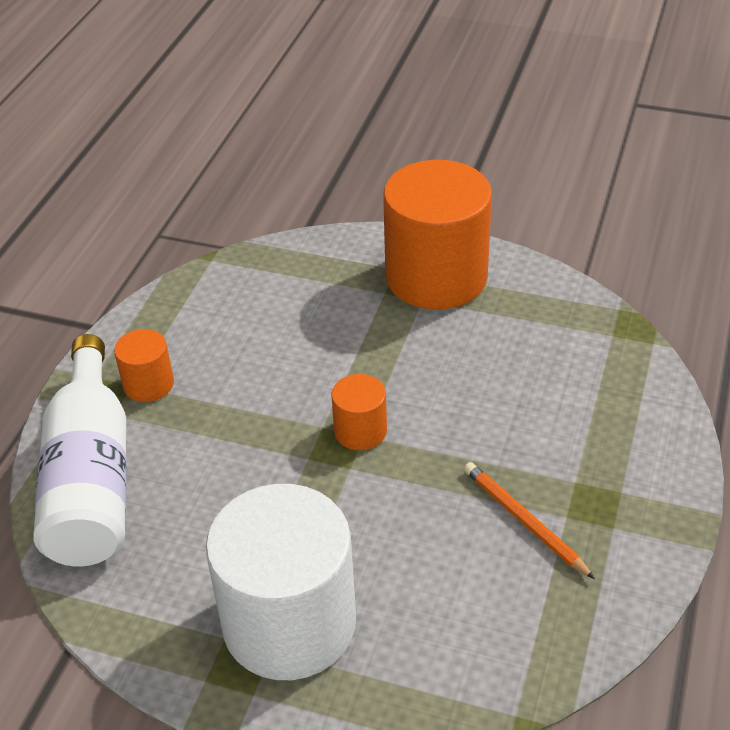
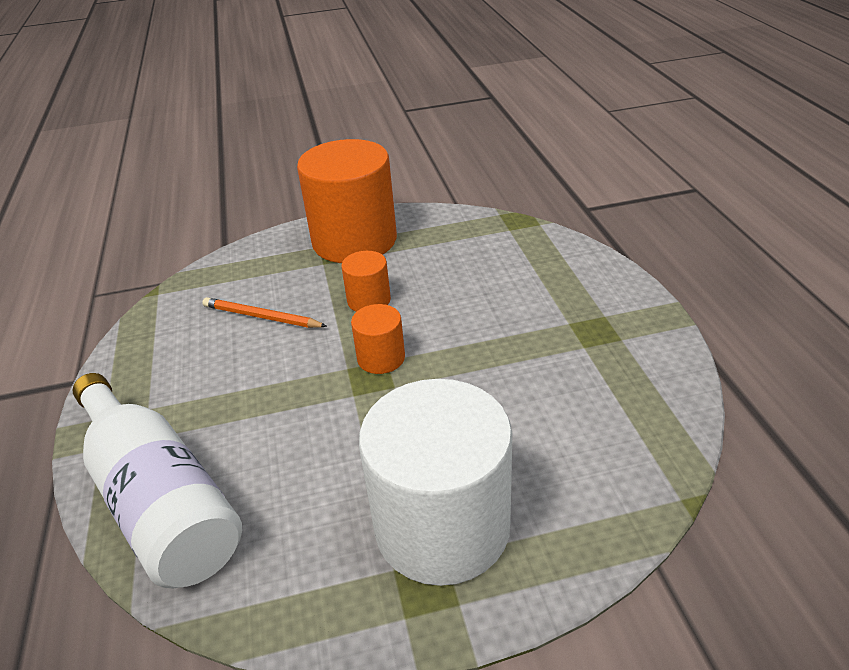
camera: 30 degrees left, 5 degrees down
(148, 384) = (164, 401): orange cylinder -> orange cylinder (369, 300)
(524, 521) = (558, 363): orange pencil -> orange pencil (261, 317)

